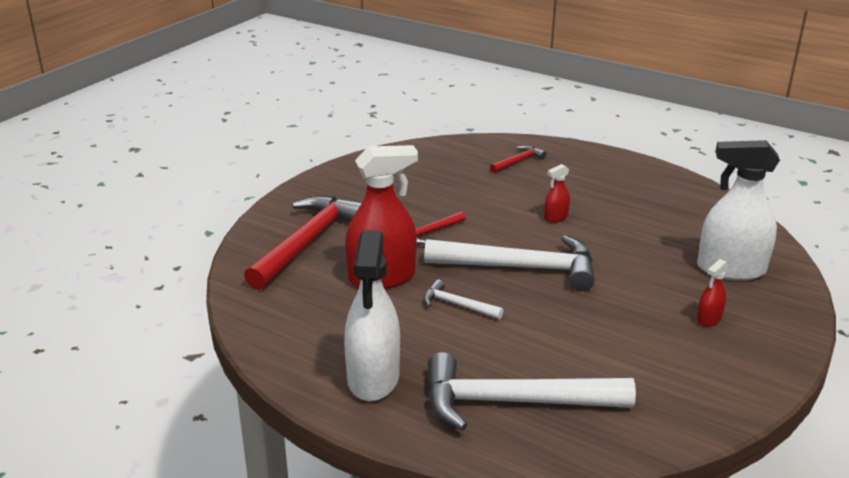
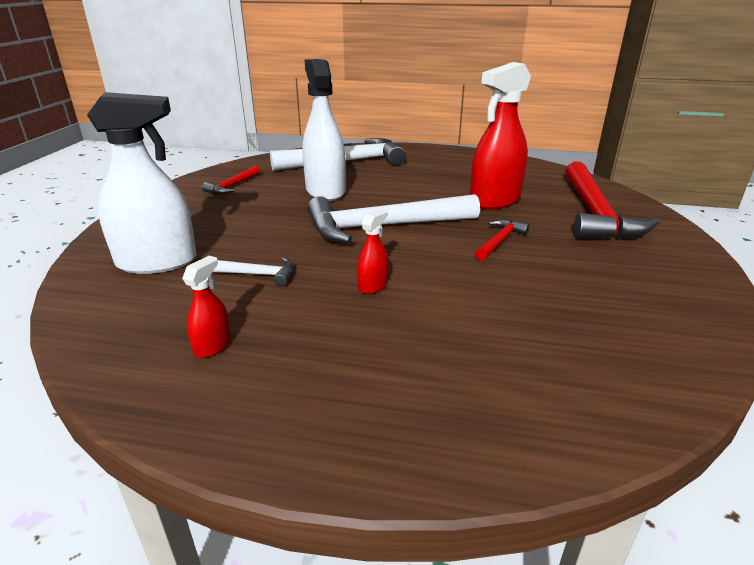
camera: 160 degrees right, 0 degrees up
(373, 378) = (435, 159): white spray bottle -> white spray bottle (325, 191)
(457, 305) = (417, 195): white hammer -> white hammer (254, 274)
(518, 161) = (492, 385): red hammer -> red hammer (233, 186)
(709, 319) = (202, 217): red spray bottle -> red spray bottle (213, 345)

